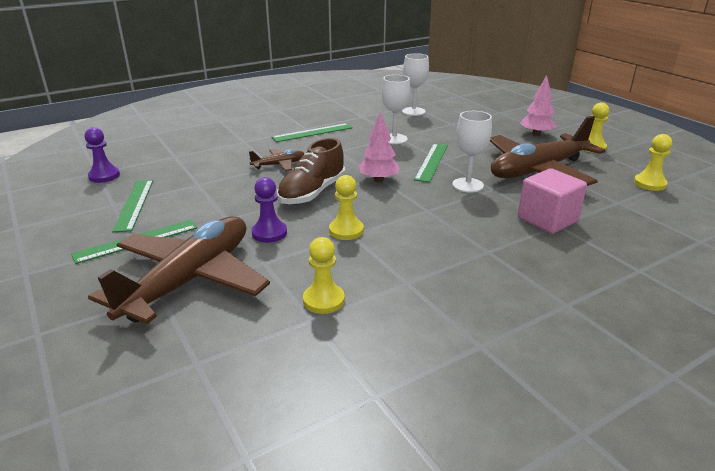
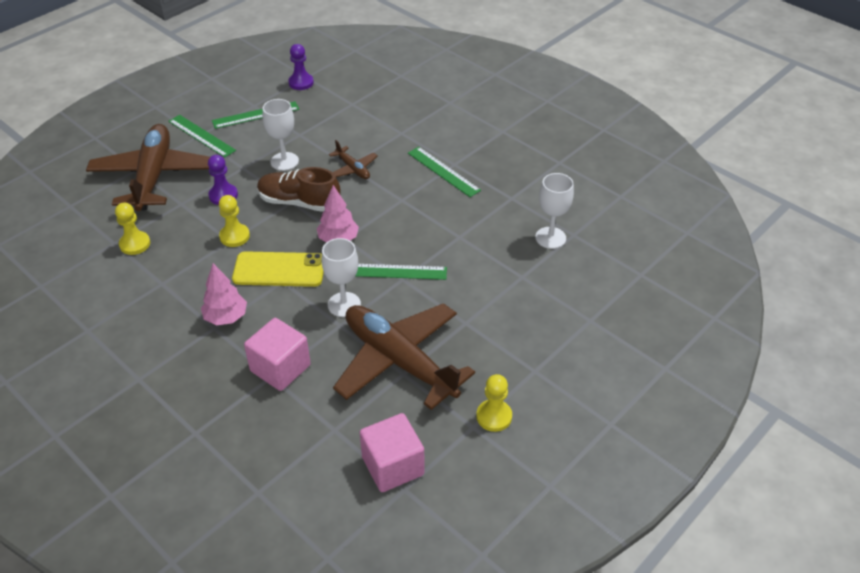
camera: 75 degrees right, 15 degrees up
(190, 280) = (154, 176): brown plane -> brown plane turned 105 degrees counterclockwise
(394, 139) = (450, 234): white goblet -> white goblet (284, 161)
(410, 210) = (279, 270): none -> yellow phone
(536, 134) = (519, 359): pink tree -> pink tree (226, 317)
(649, 183) = (393, 466): yellow pawn -> pink cube

